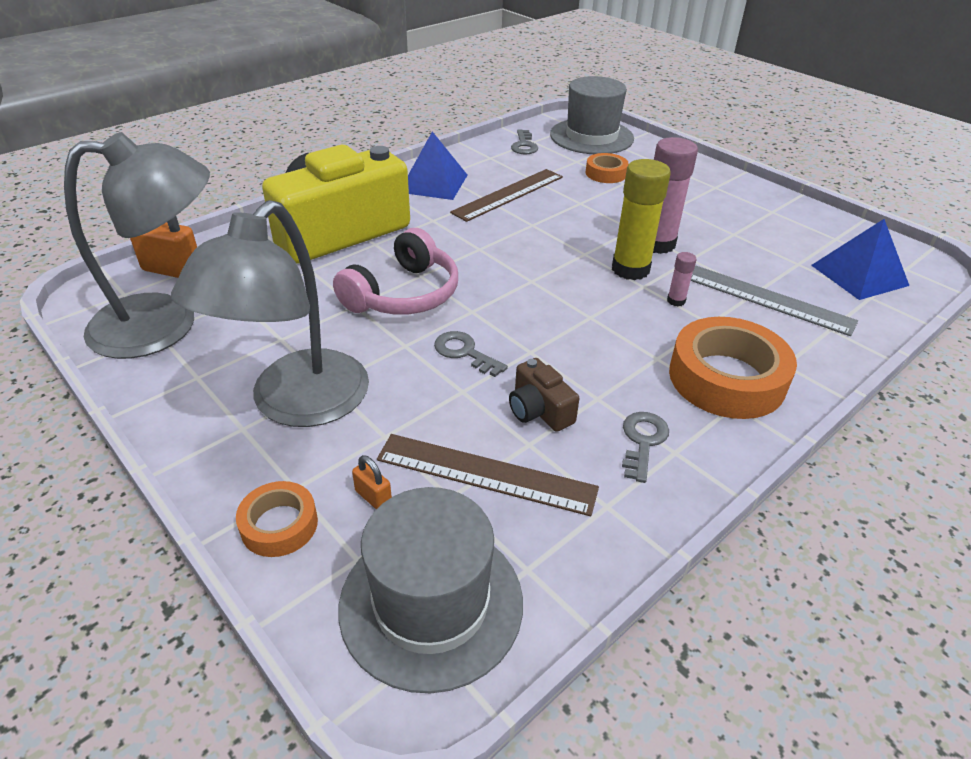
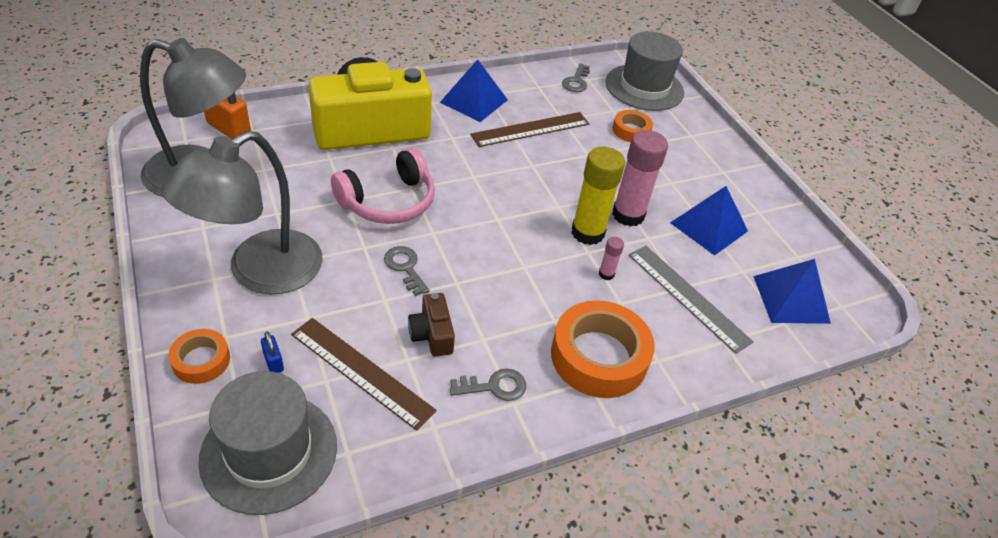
camera: 15 degrees right, 5 degrees up
(373, 497) = (273, 362): orange padlock -> blue padlock
(642, 441) = (494, 386): grey key -> grey key turned 45 degrees clockwise
(738, 234) = (709, 227): none -> blue pyramid

